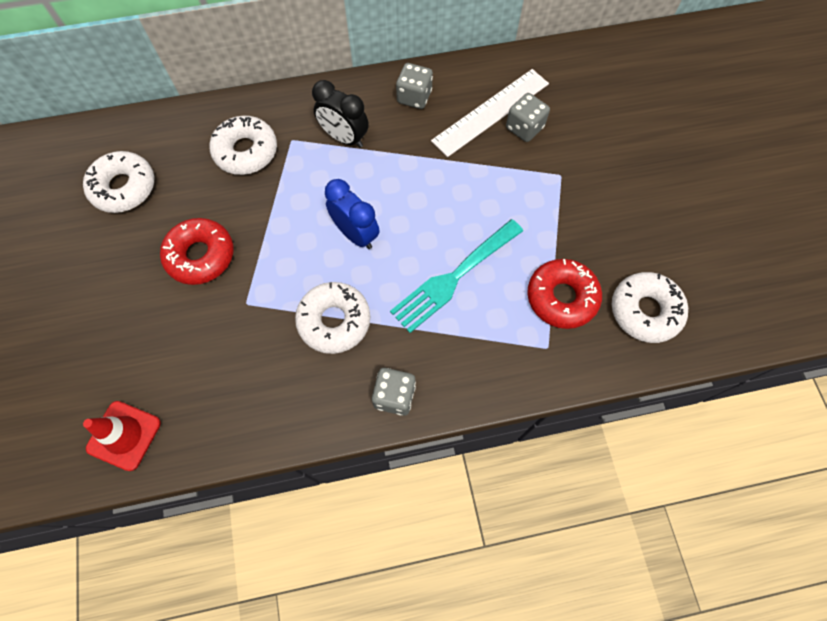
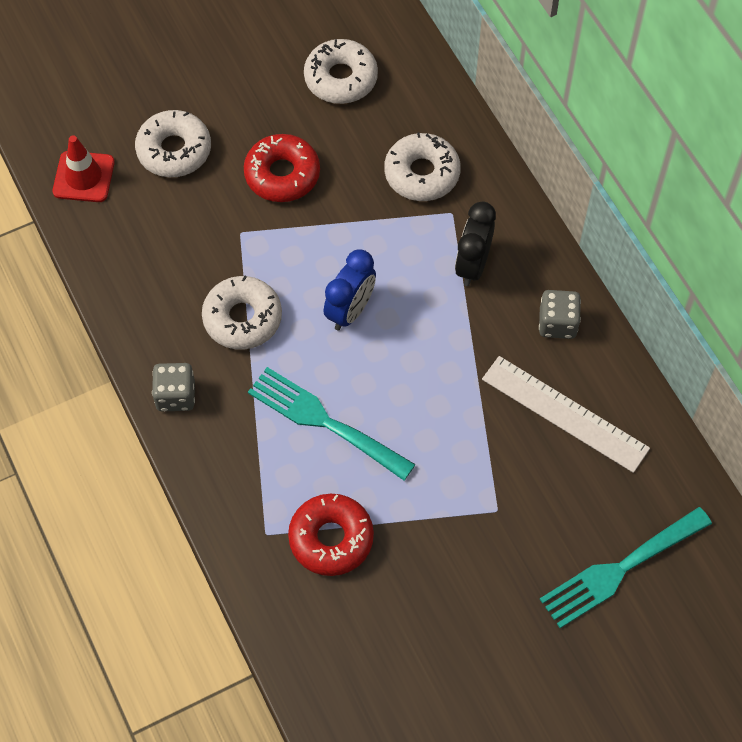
camera: 75 degrees right, 5 degrees down
(524, 128) = (553, 456): grey dice -> none
(622, 112) = (620, 569): none -> turquoise fork
(645, 311) = (338, 632): white donut -> white donut (174, 150)

